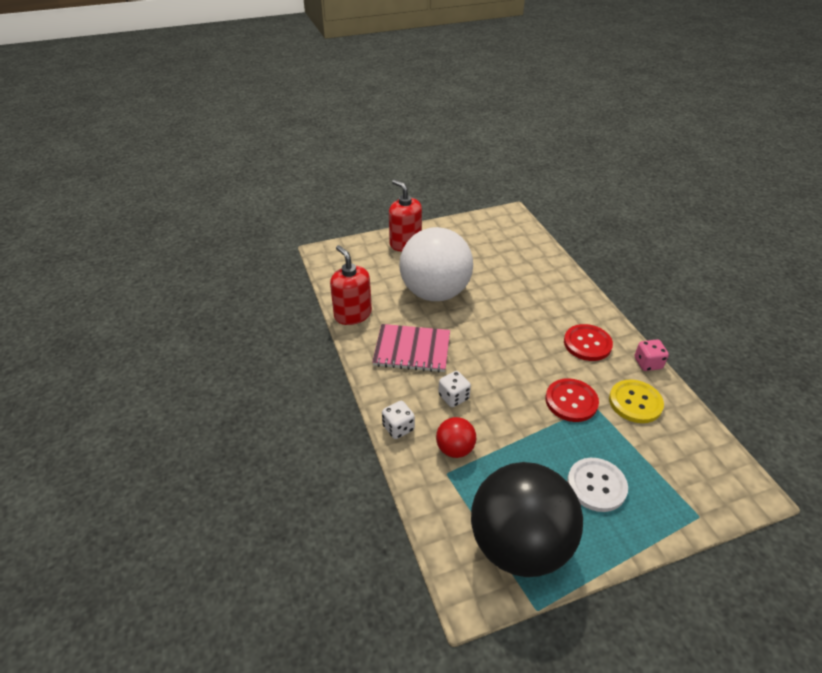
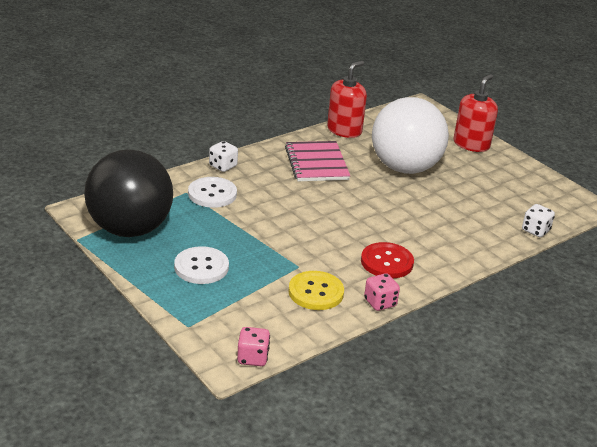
camera: 70 degrees right, 10 degrees down
(453, 397) = (269, 189): white dice -> white dice (535, 230)
(455, 449) = (212, 194): red ball -> white button
(571, 401) = (297, 252): red button -> none
(740, 471) = (252, 358): none -> pink dice

